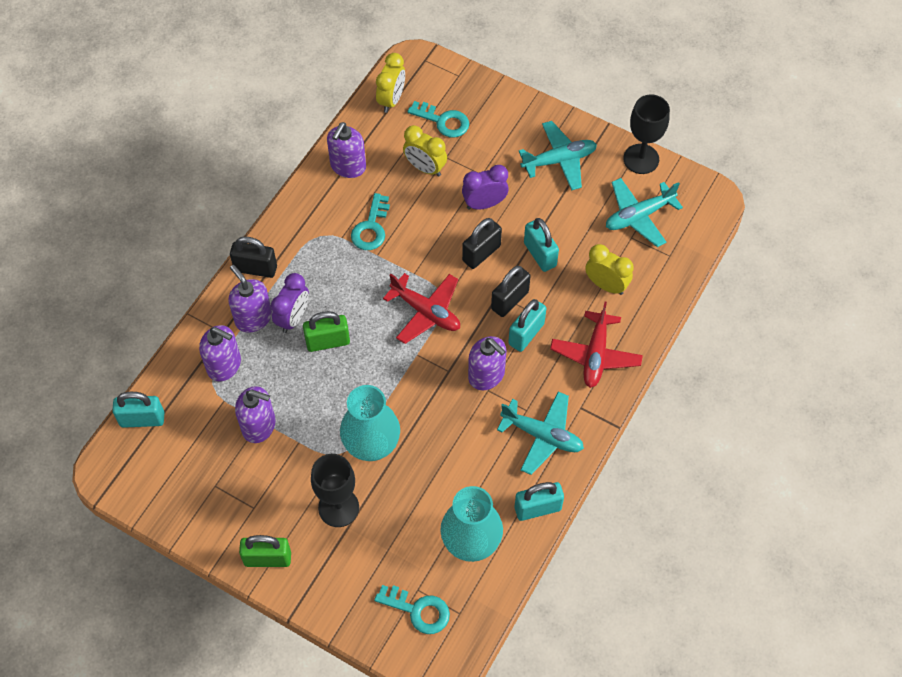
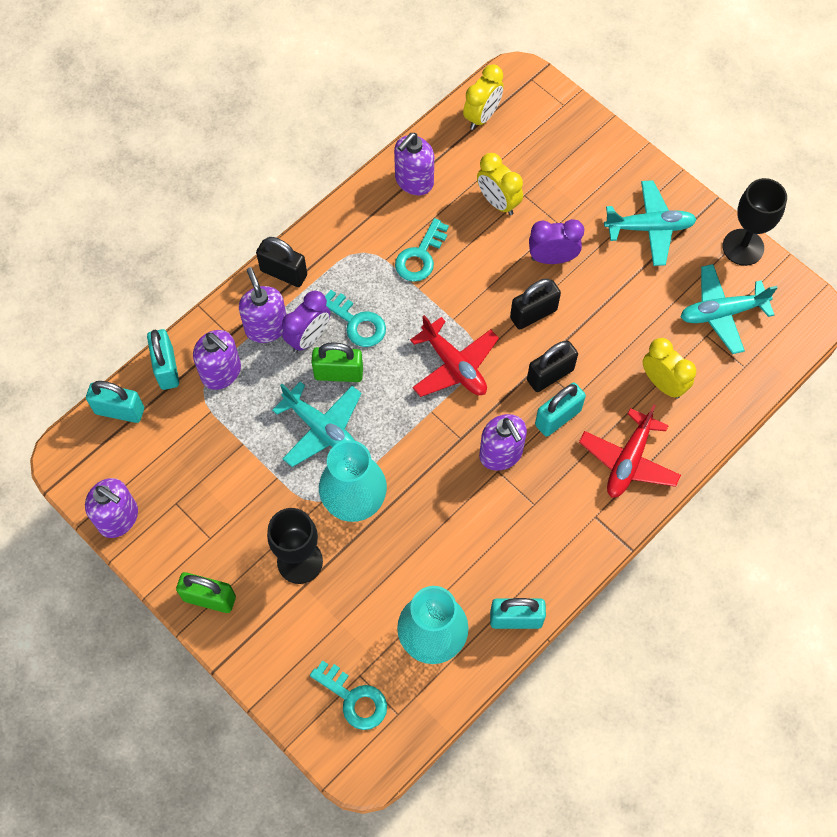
camera: 15 degrees right, 5 degrees up
(259, 426) = (240, 449): purple soap dispenser -> purple soap dispenser (118, 518)
(443, 121) = (532, 153): turquoise key -> turquoise key (357, 323)
(540, 254) = (598, 330): turquoise padlock -> turquoise padlock (166, 368)
(542, 435) = (543, 538): turquoise plane -> turquoise plane (321, 428)

